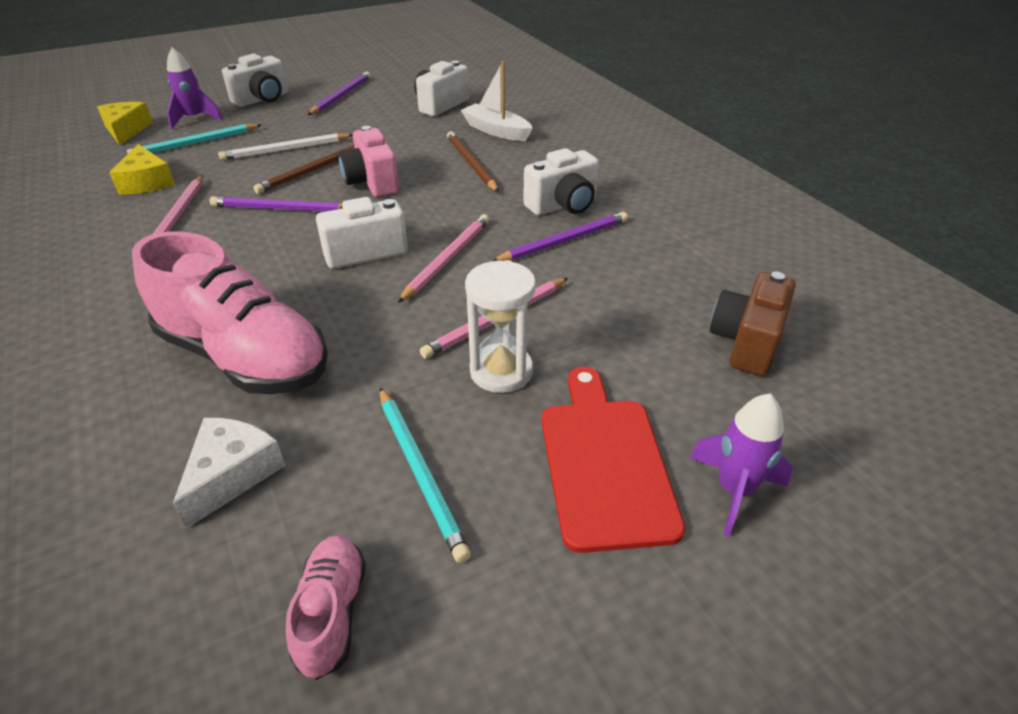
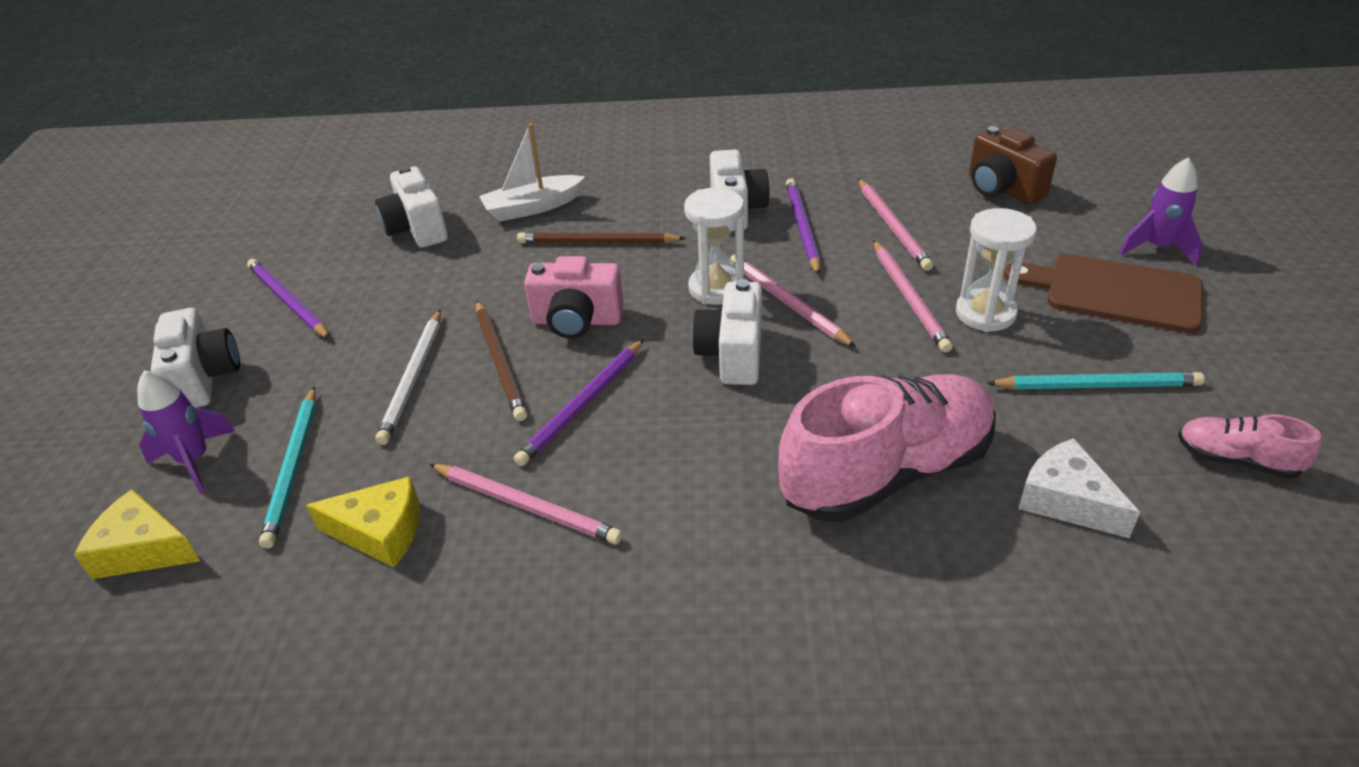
camera: 60 degrees left, 0 degrees up
(446, 223) = (716, 288): none -> white hourglass
(604, 463) = (1114, 292): red cutting board -> brown cutting board
(607, 287) = (892, 227): none -> pink pencil

